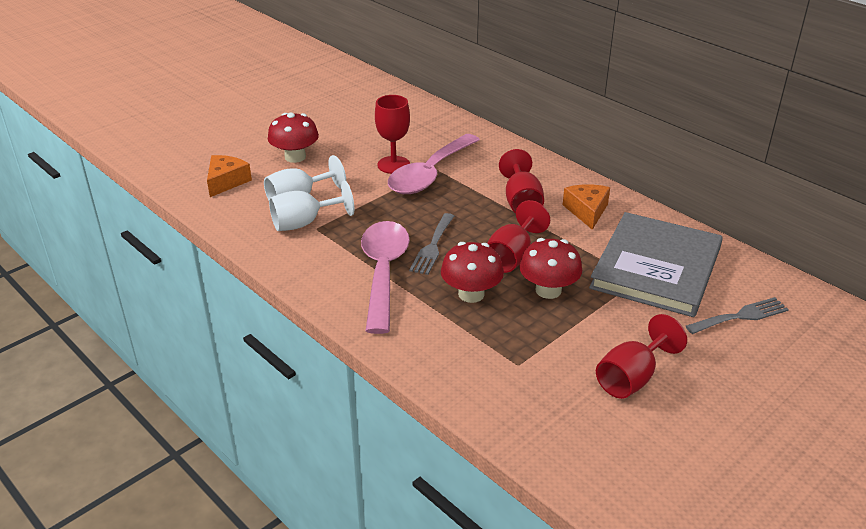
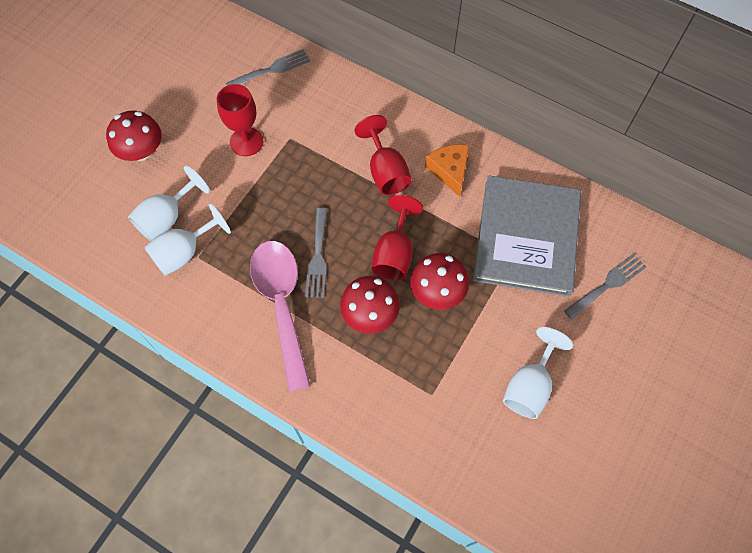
camera: 15 degrees left, 30 degrees up
(226, 181) = (84, 207): orange cheese -> none
(429, 174) = (286, 148): pink spoon -> none
(435, 127) = (272, 69): none -> grey fork
(631, 378) = (529, 386): red goblet -> white goblet

